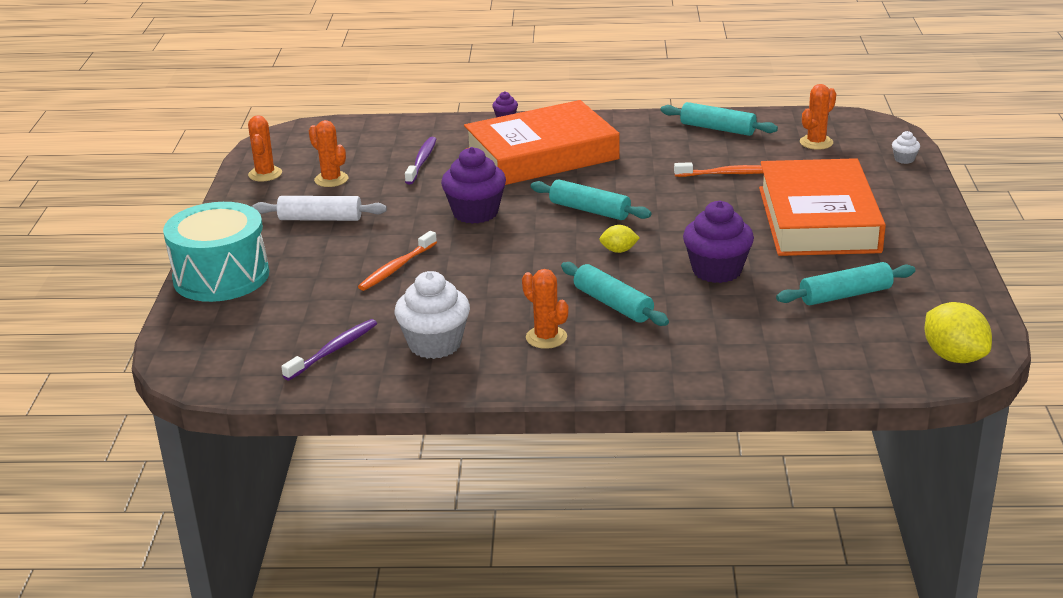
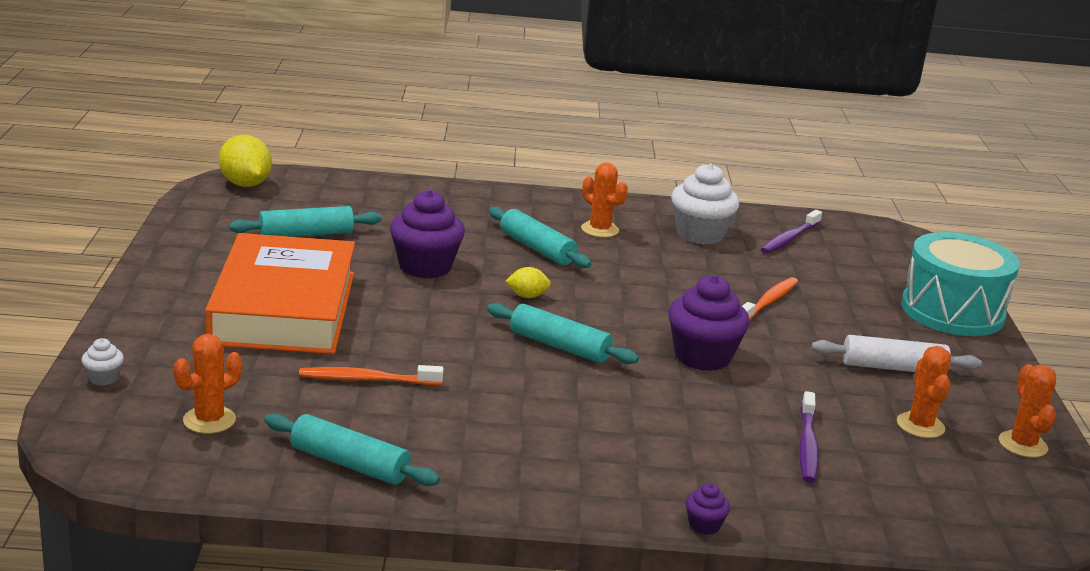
camera: 175 degrees right, 5 degrees down
(331, 179) = (920, 425): orange cactus -> orange cactus turned 45 degrees clockwise
(541, 155) = (631, 439): orange book -> none

